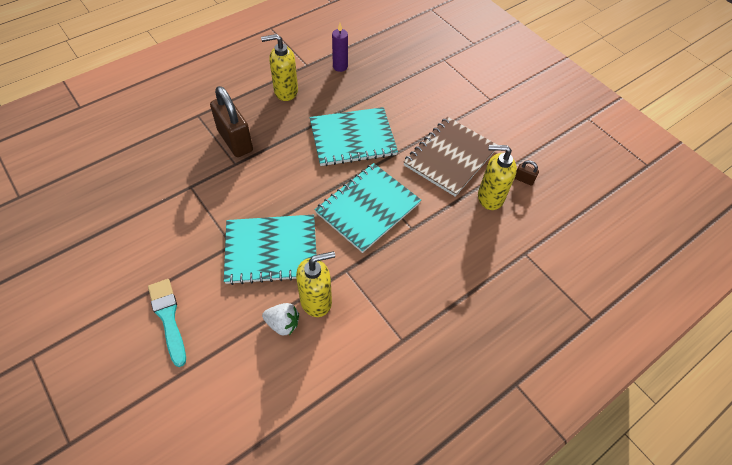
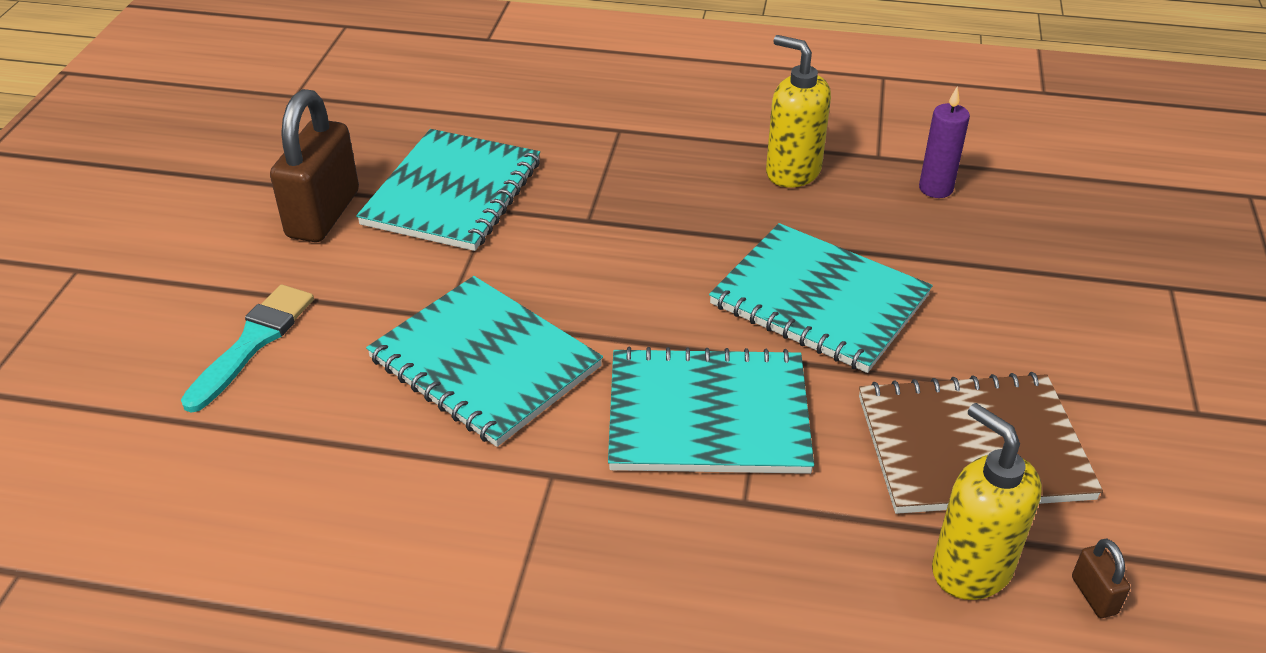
camera: 50 degrees right, 15 degrees down
(164, 191) = (452, 193): none -> turquoise notebook
(235, 140) = (628, 191): brown padlock -> brown padlock (323, 214)
(283, 324) = (368, 469): white strawberry -> none
(316, 301) = (453, 479): yellow soap dispenser -> none

